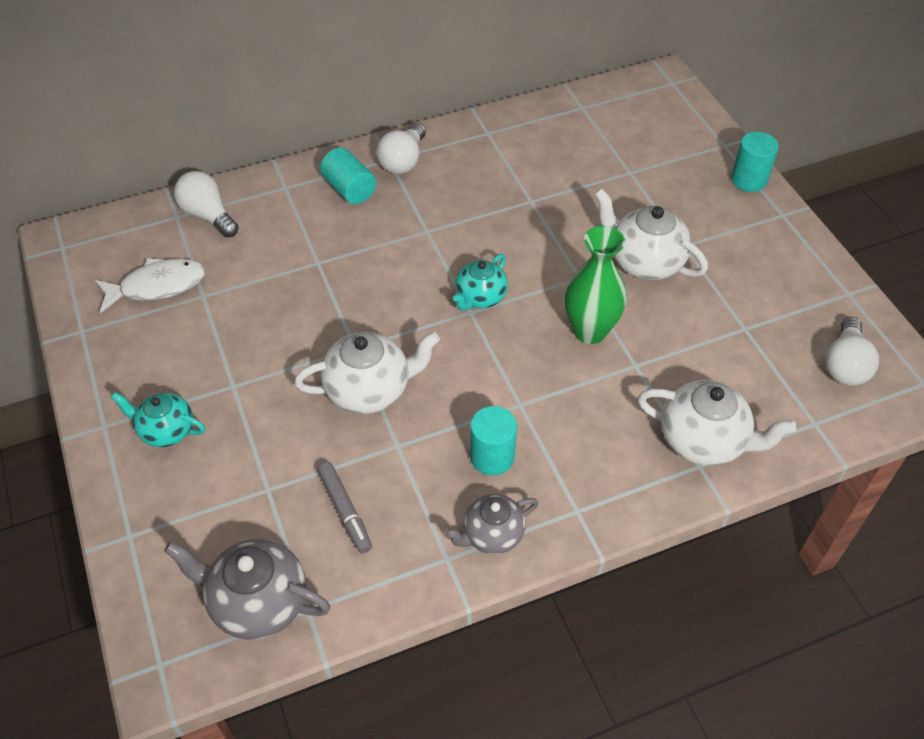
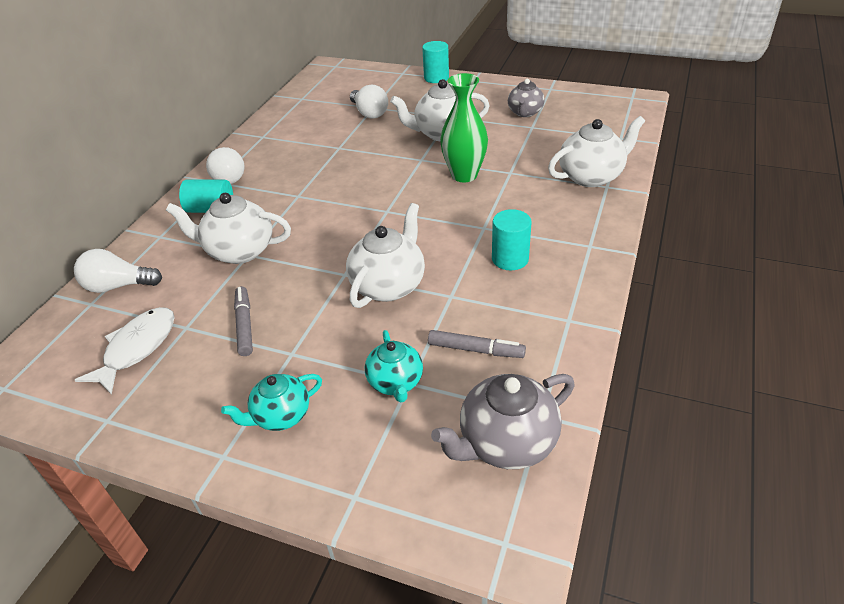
camera: 45 degrees left, 10 degrees down
(236, 330) = (244, 325): none -> grey marker
(316, 253) = (239, 251): none -> white teapot
(480, 298) = (381, 202): turquoise teapot -> turquoise teapot (396, 383)
(492, 535) = (571, 290): grey teapot -> grey teapot (525, 113)
(845, 365) = (594, 111): white light bulb -> white light bulb (369, 113)

